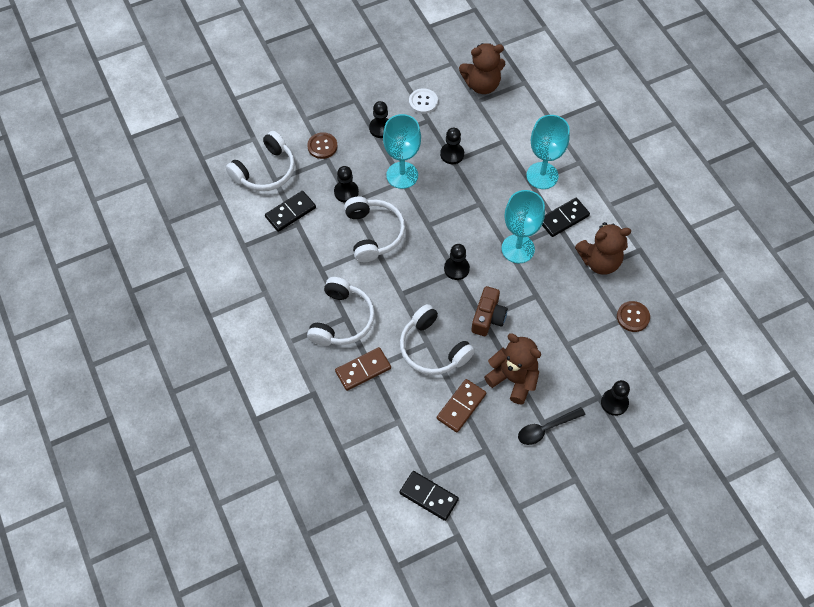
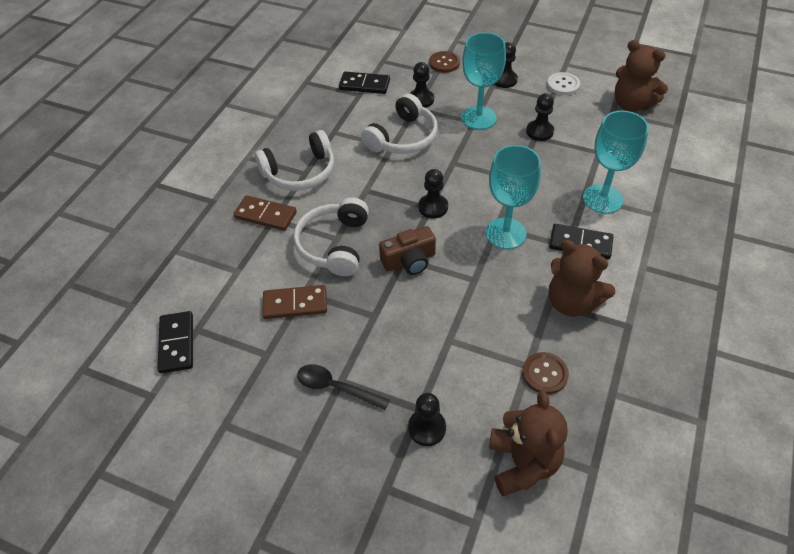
camera: 50 degrees right, 10 degrees down
(265, 171) = (384, 51): white headphones -> none
(513, 379) = (364, 323): brown teddy bear -> brown teddy bear (523, 463)

